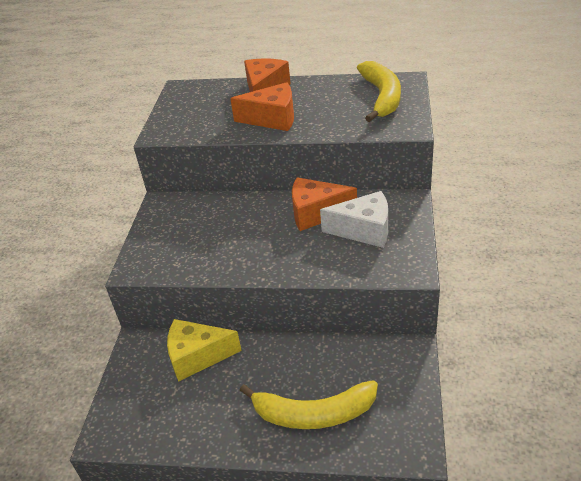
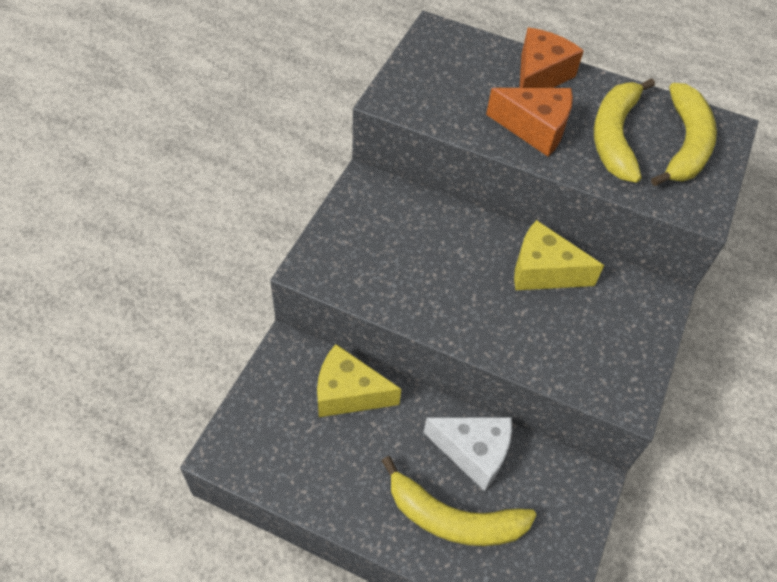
camera: 10 degrees right, 15 degrees up
(316, 213) = (543, 271): orange cheese -> yellow cheese
(331, 106) = (614, 136): none -> yellow banana
(364, 230) = (592, 319): white cheese -> white cheese (473, 452)

